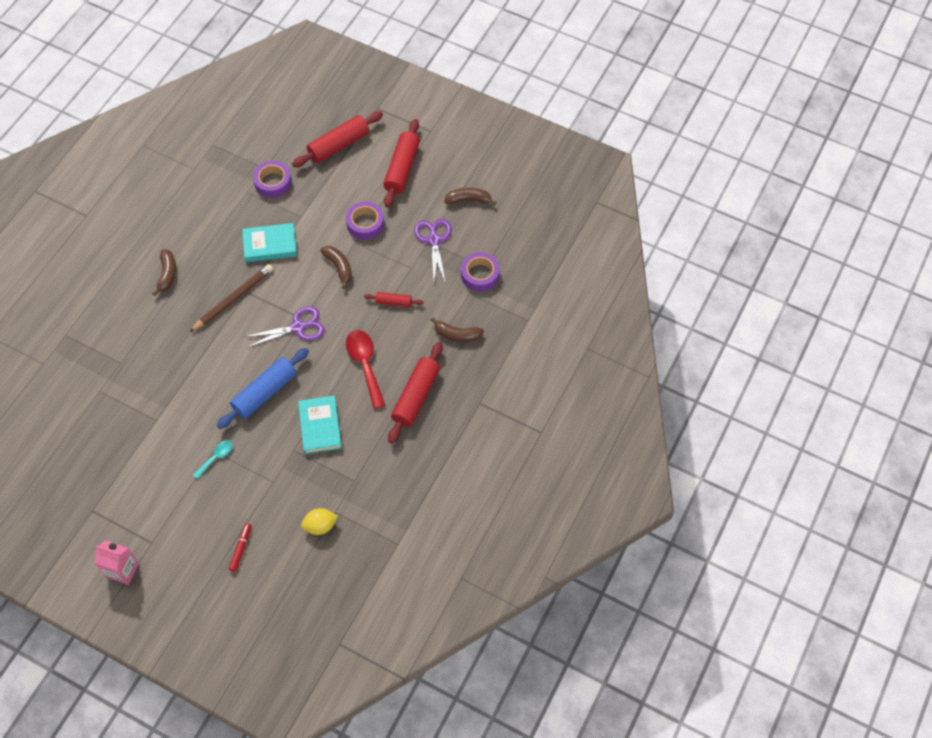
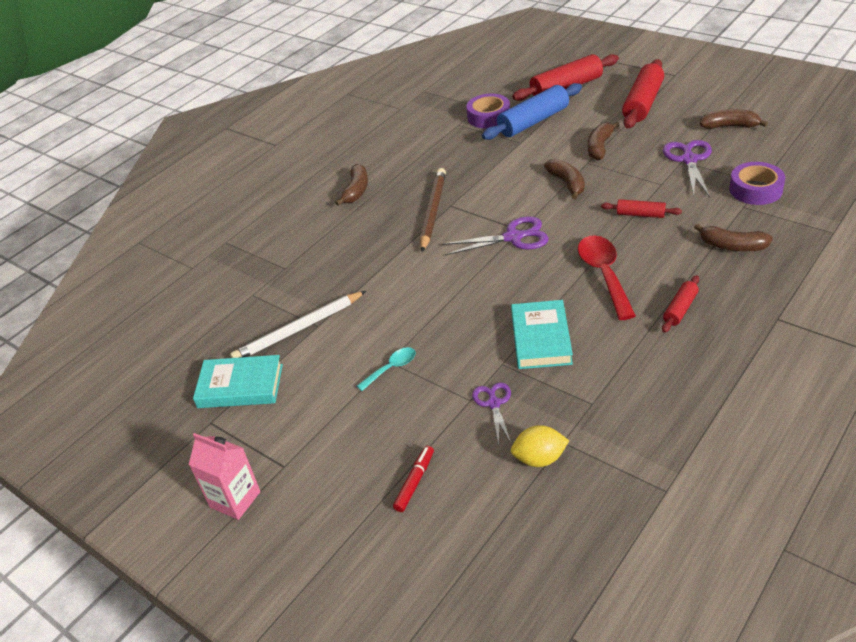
camera: 15 degrees right, 20 degrees down
(142, 424) = (299, 329): none -> white pencil
(233, 299) = (433, 211): brown pencil -> brown pencil turned 45 degrees counterclockwise
(265, 393) = (465, 300): blue rolling pin -> blue rolling pin (533, 121)
(270, 245) = (482, 165): turquoise book -> turquoise book (240, 386)
(289, 484) = (494, 403): none -> purple scissors
(365, 224) = (599, 147): purple tape -> brown banana
(416, 396) = (680, 309): red rolling pin -> red rolling pin, size x0.52

